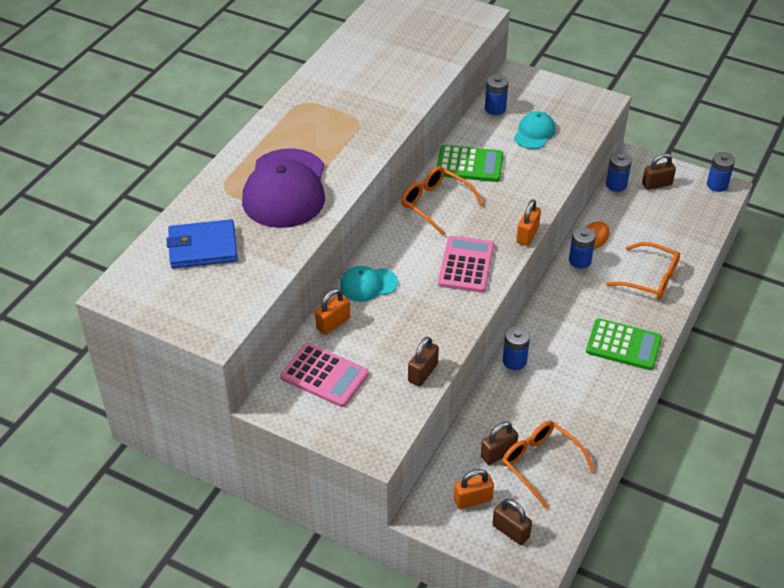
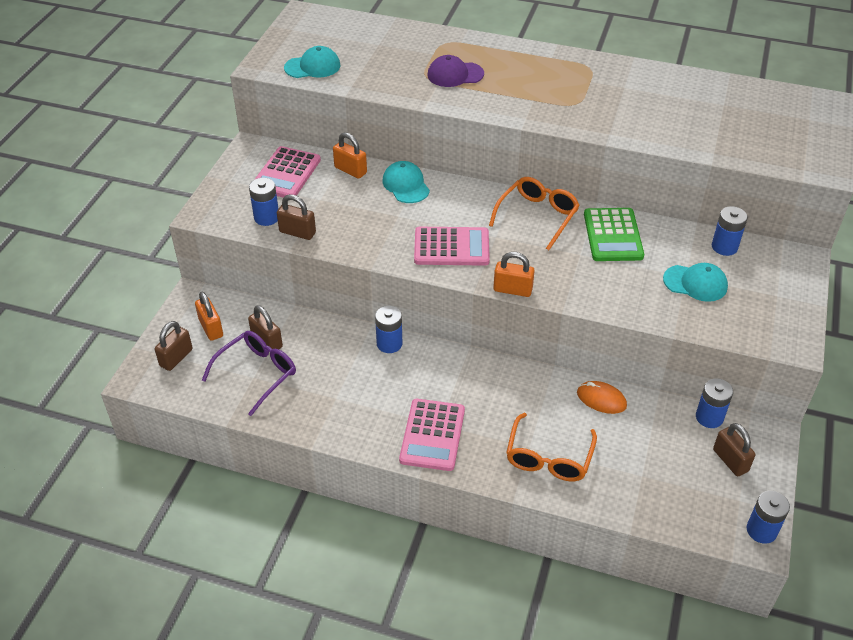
camera: 80 degrees right, 0 degrees up
(203, 247) = (365, 44): blue wallet -> none
(232, 293) = (312, 67): none -> turquoise cap
(285, 189) = (455, 74): purple cap -> purple cap, size x0.51
(540, 463) = (257, 373): orange glasses -> purple glasses
(579, 260) = (557, 388): blue battery -> blue battery (266, 217)
(623, 345) = (432, 435): green calculator -> pink calculator

